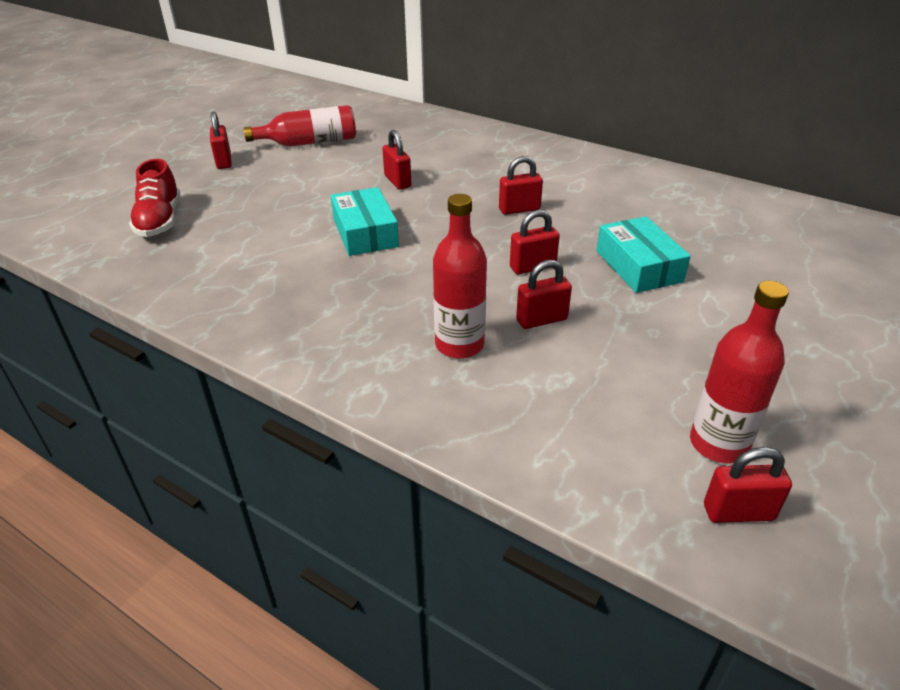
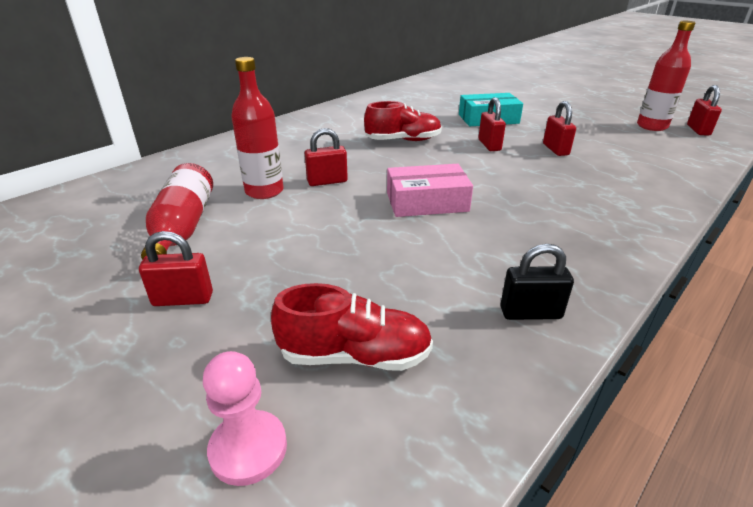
camera: 80 degrees left, 5 degrees down
(102, 202) = (248, 449): none -> pink pawn
(189, 285) = (530, 313): none -> black padlock
(365, 233) = (427, 202): turquoise box -> pink box
(459, 345) = (593, 176): red bottle -> red bottle (264, 191)
(519, 209) = (403, 140): red padlock -> red shoe

